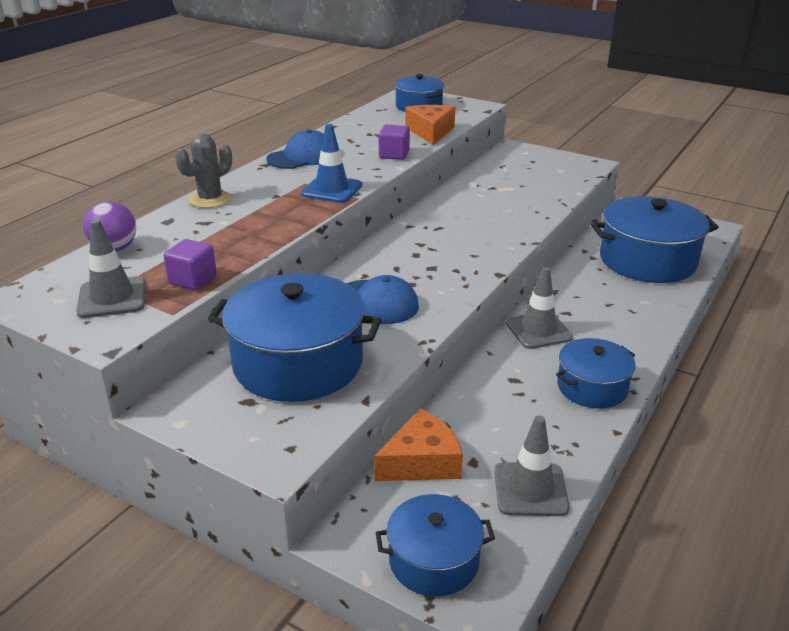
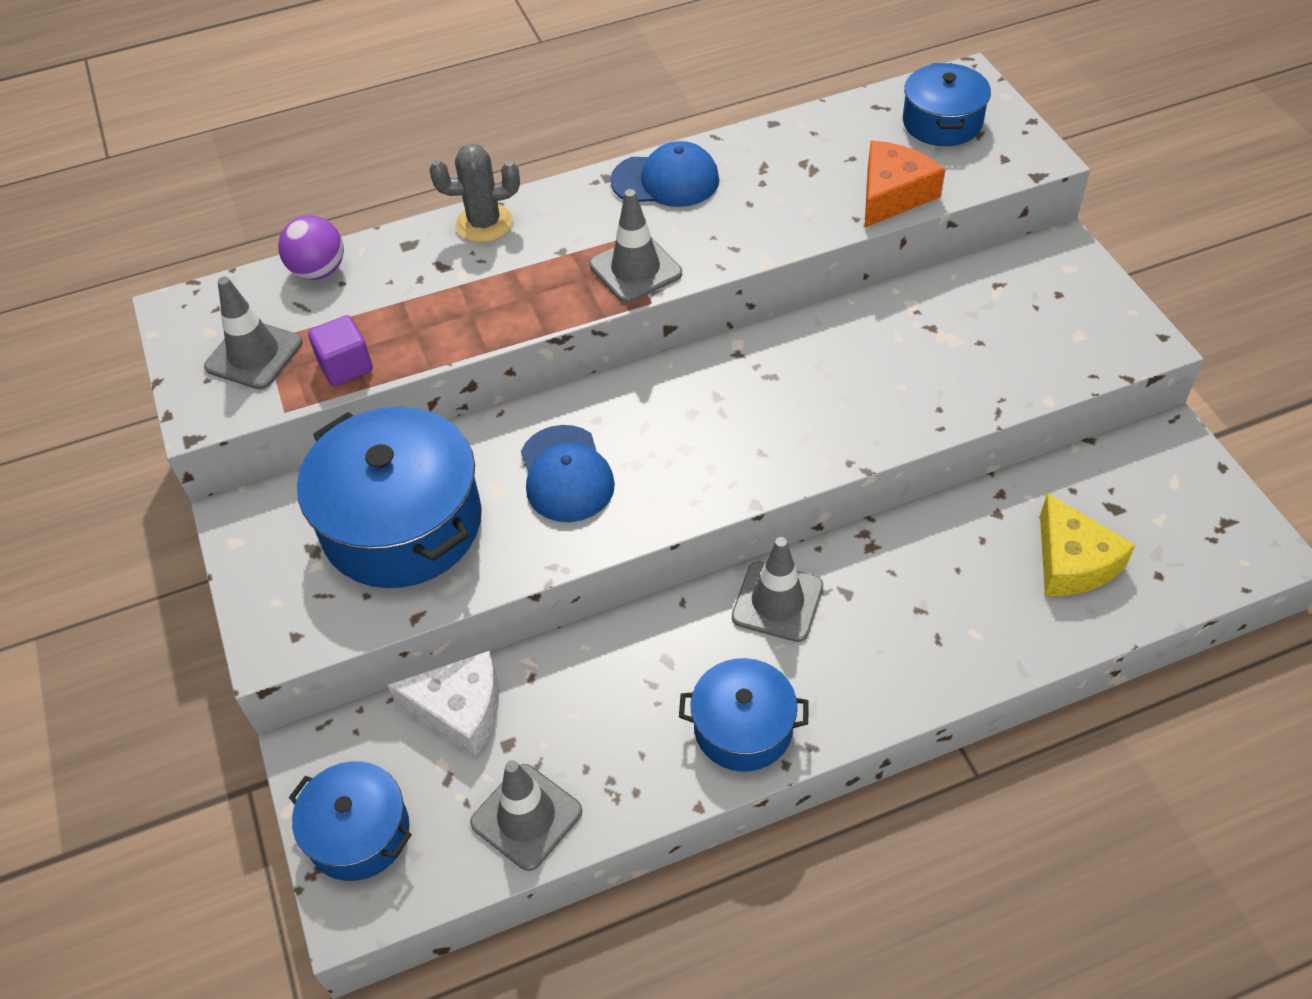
camera: 40 degrees right, 20 degrees up
(332, 190) = (635, 269): blue traffic cone -> grey traffic cone
(394, 155) = (787, 228): purple cube -> none
(422, 462) = (460, 710): orange cheese -> white cheese
(647, 260) = (1072, 562): blue pot -> yellow cheese

